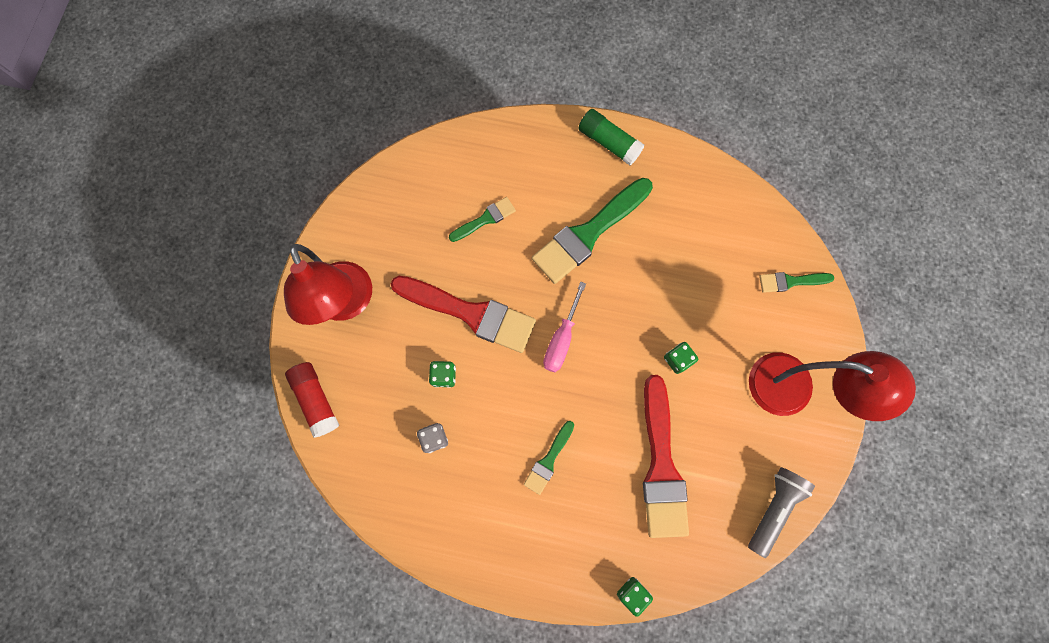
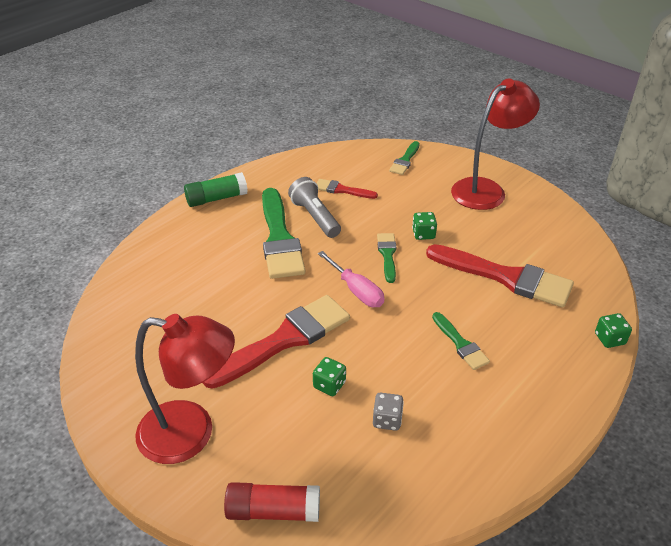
camera: 60 degrees left, 35 degrees down
(485, 219) = (207, 293): green brush -> green brush (387, 255)
(697, 247) = (342, 190): none -> red brush
(773, 508) = (572, 234): grey flashlight -> grey flashlight (315, 217)

